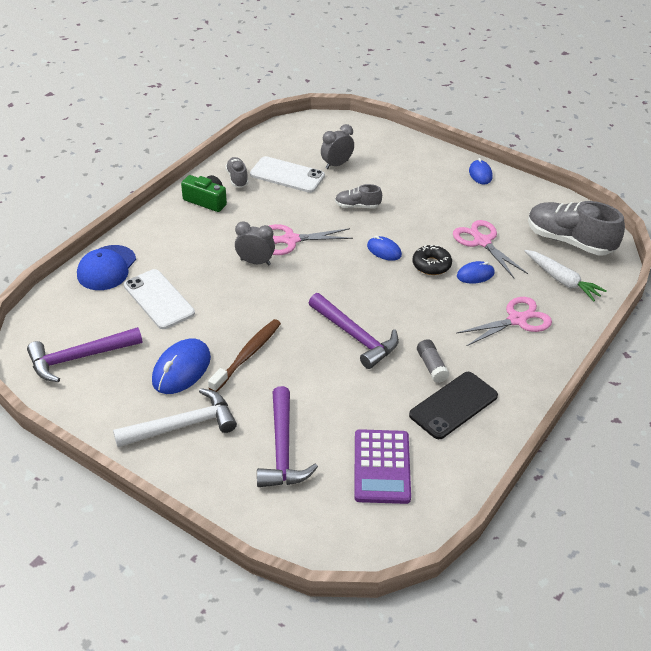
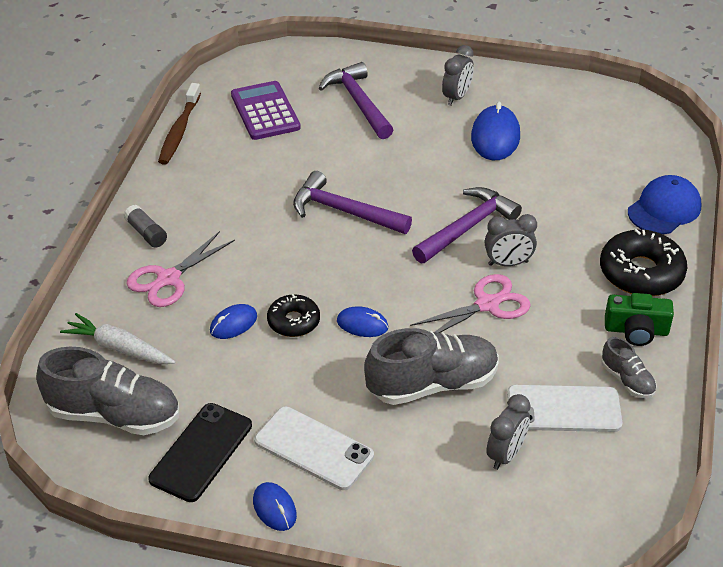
camera: 160 degrees right, 0 degrees up
(79, 358) = (598, 121): purple hammer -> purple hammer (467, 227)
(106, 268) = (664, 209): blue cap -> blue cap turned 45 degrees clockwise
(159, 299) = (576, 192): white phone -> white phone (313, 448)
(169, 231) = (641, 273): none -> black donut
(183, 425) = (456, 97): white hammer -> grey clock
(247, 355) = (442, 165): brown toothbrush -> brown toothbrush (179, 131)
(357, 206) = (432, 384): grey shoe -> grey shoe, size x1.99
(431, 366) = (250, 203): grey glue stick -> grey glue stick (146, 233)
(453, 405) = (216, 174): black phone -> black phone (201, 452)
(482, 242) = (237, 377): pink scissors -> none

